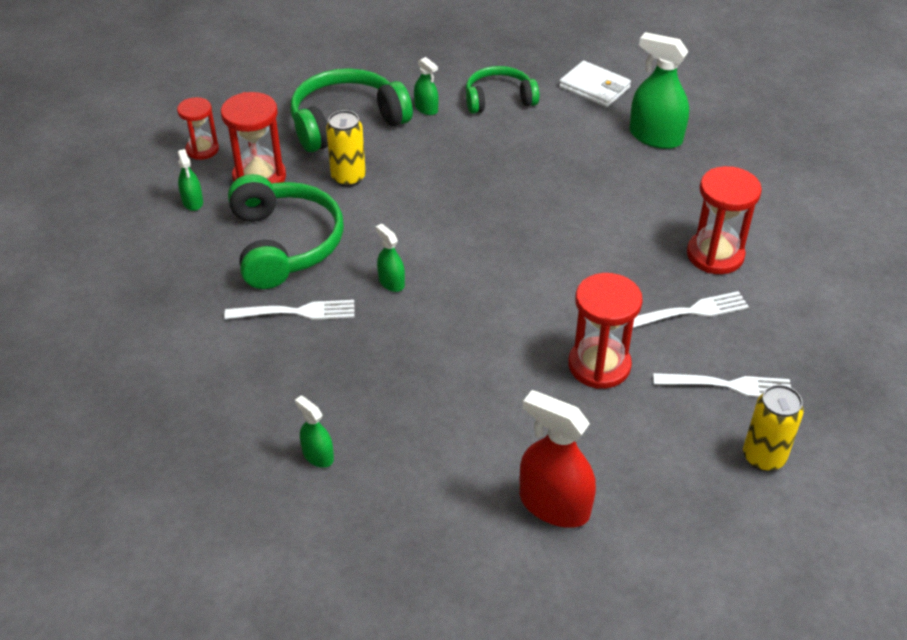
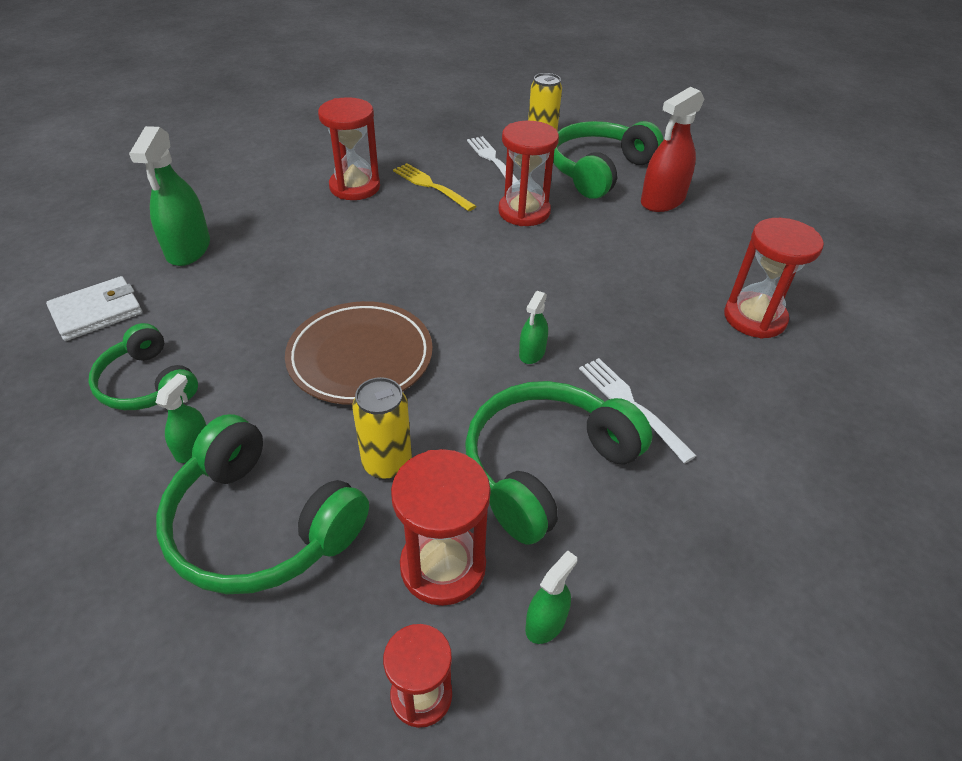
camera: 120 degrees left, 0 degrees up
(318, 455) = (754, 318): green spray bottle -> red hourglass
(455, 192) = (360, 357): none -> brown plate
(554, 505) = (662, 201): red spray bottle -> red spray bottle turned 45 degrees clockwise
(594, 87) = (97, 312): white wallet -> white wallet turned 45 degrees clockwise
(656, 478) = (598, 170): none -> green headphones
(690, 311) = (431, 186): white fork -> yellow fork

